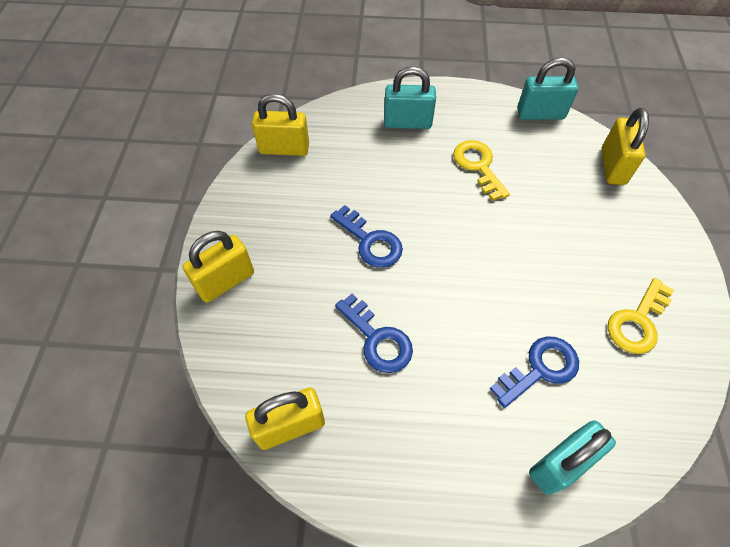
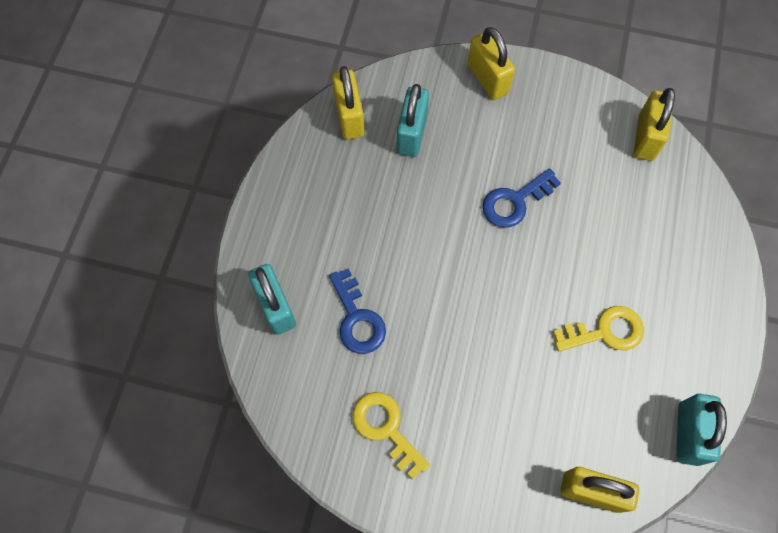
camera: 100 degrees right, 10 degrees up
(377, 339) = (410, 190): blue key -> none
(407, 123) = (680, 269): turquoise padlock -> turquoise padlock (412, 134)

